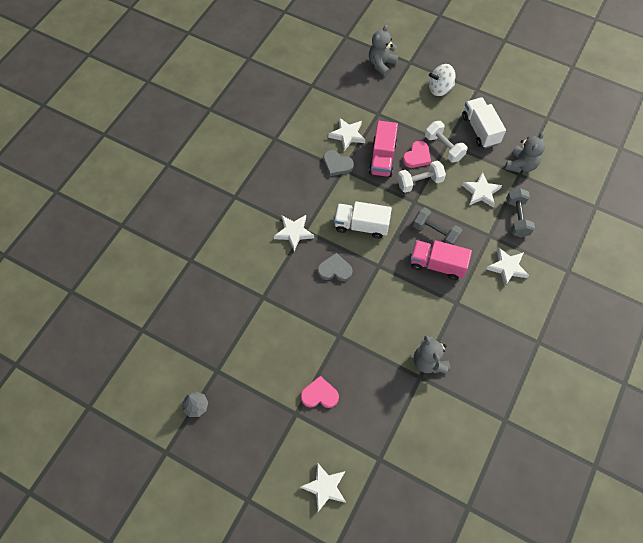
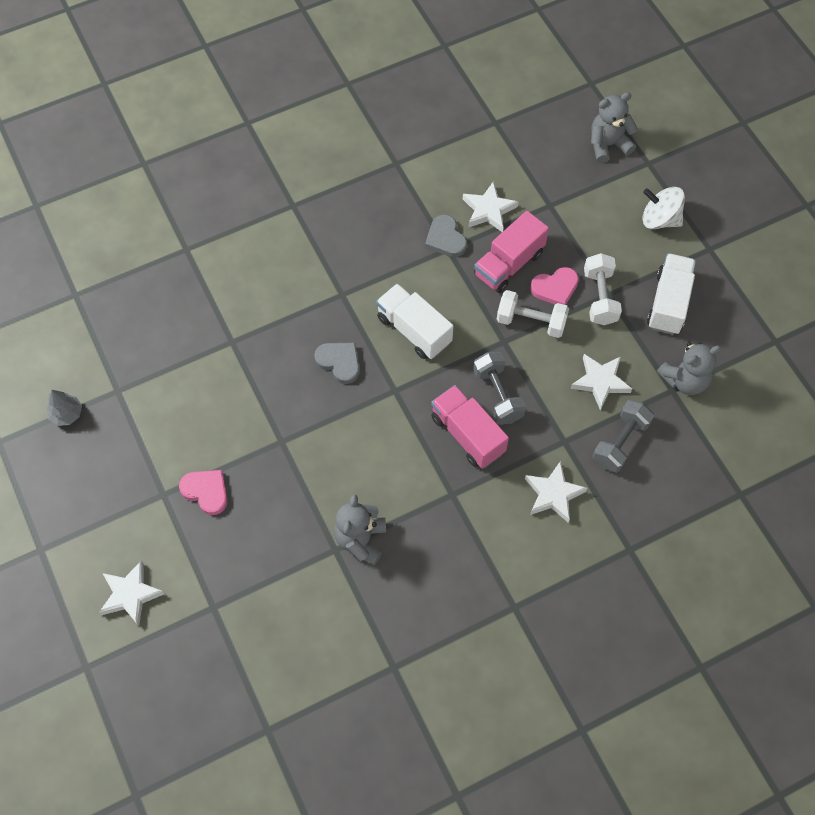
camera: 35 degrees right, 0 degrees up
(294, 232) = (327, 289): white star -> none

